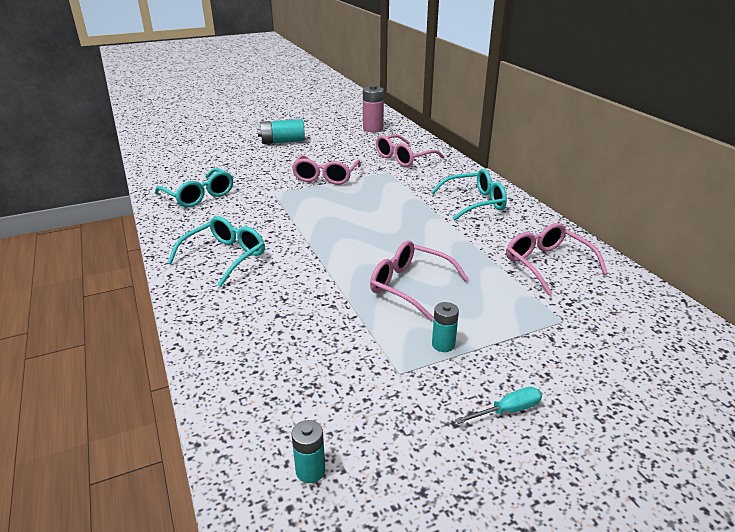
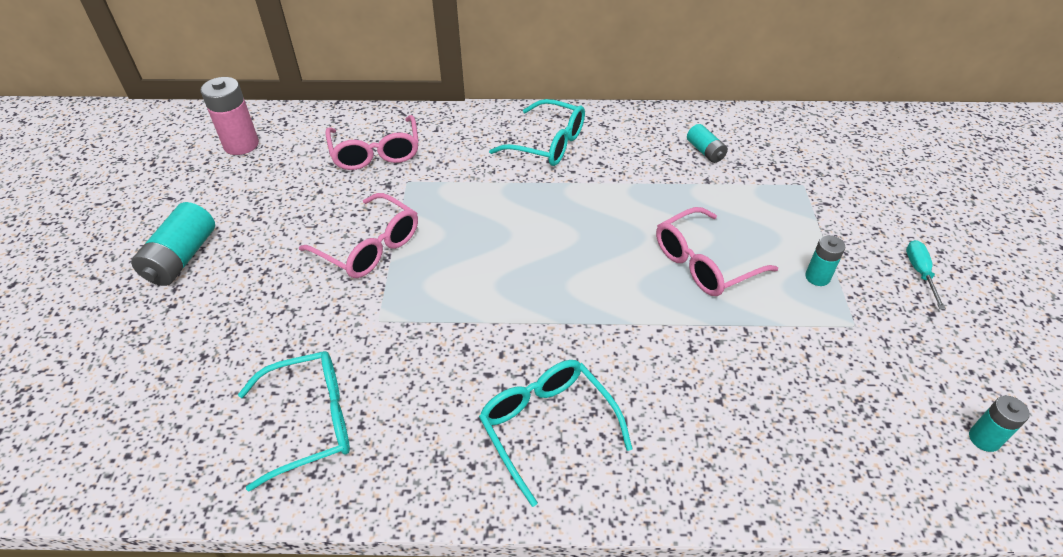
camera: 65 degrees left, 15 degrees up
(475, 202) = (548, 144): turquoise glasses -> turquoise glasses turned 105 degrees clockwise
(546, 264) = (705, 151): pink glasses -> turquoise battery

